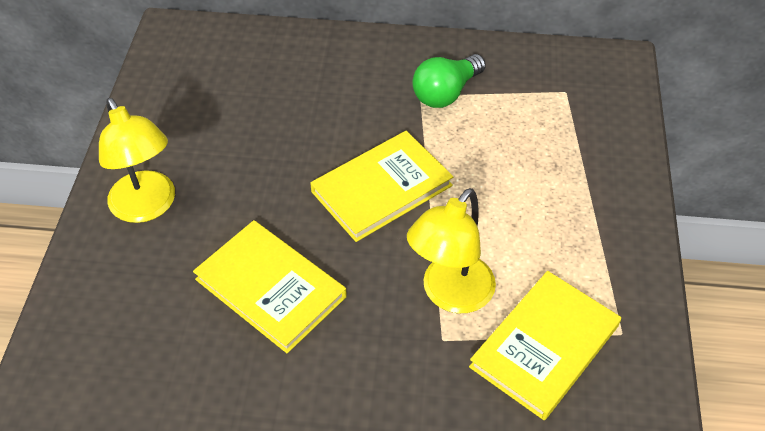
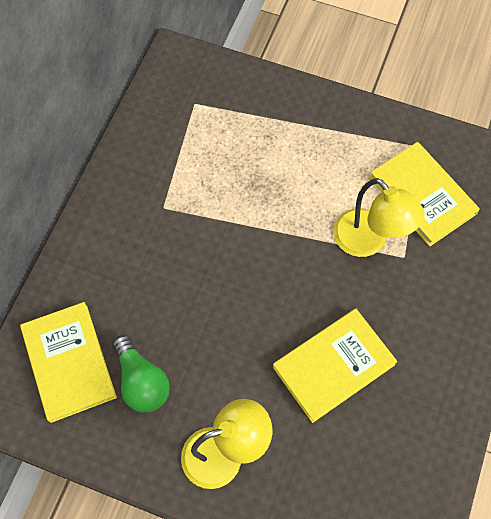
camera: 75 degrees left, 15 degrees up
(382, 189) = (256, 262): yellow book -> yellow book (69, 362)
(446, 93) = (167, 188): green light bulb -> green light bulb (142, 381)

